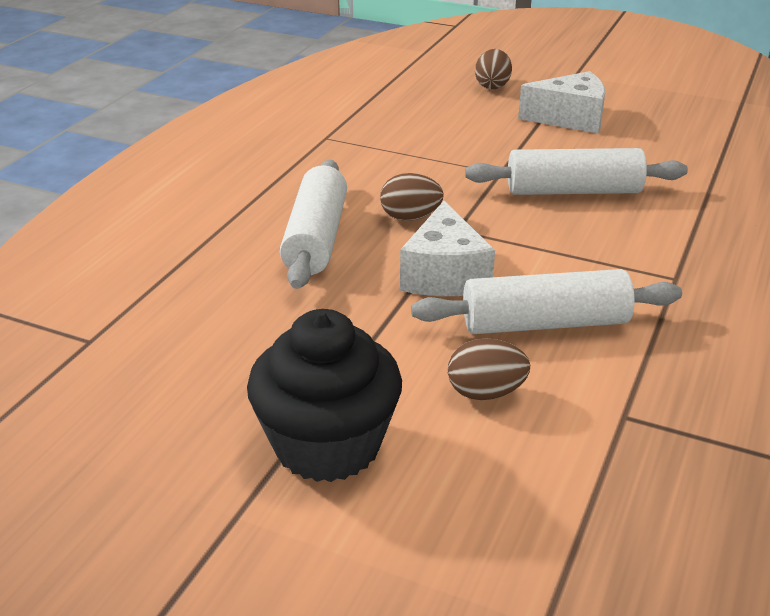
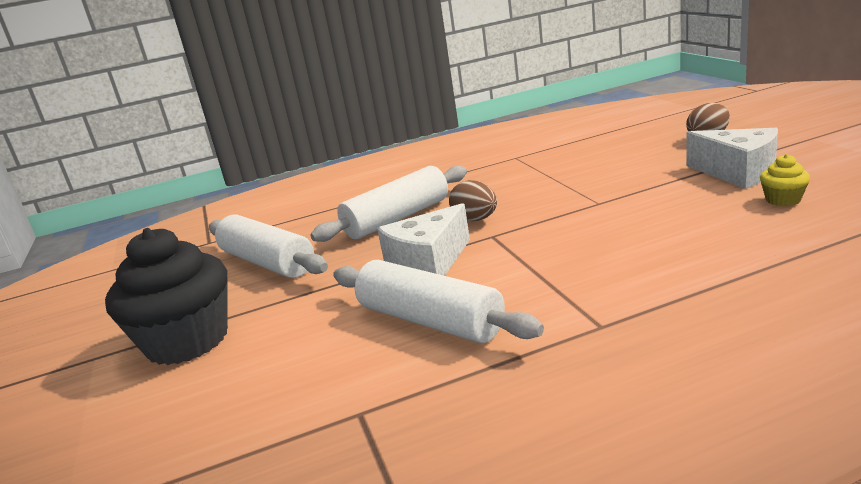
camera: 50 degrees right, 10 degrees down
(485, 393) = (310, 351): brown egg -> none
(573, 191) = (635, 230): white rolling pin -> white rolling pin (268, 262)
(638, 138) = (783, 200): none -> yellow cupcake

